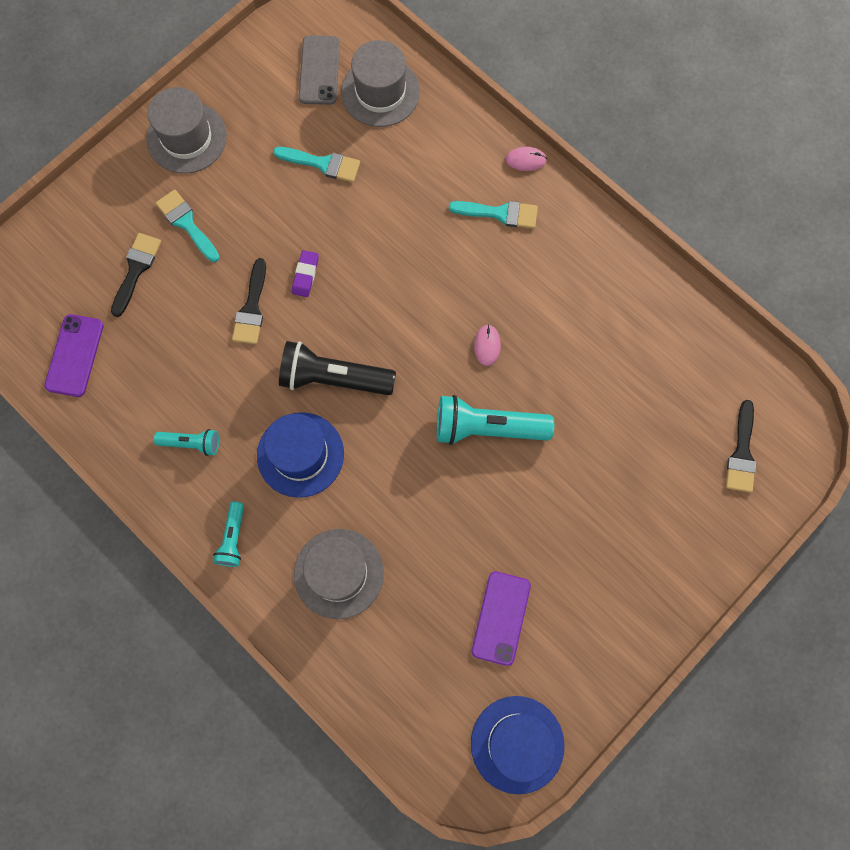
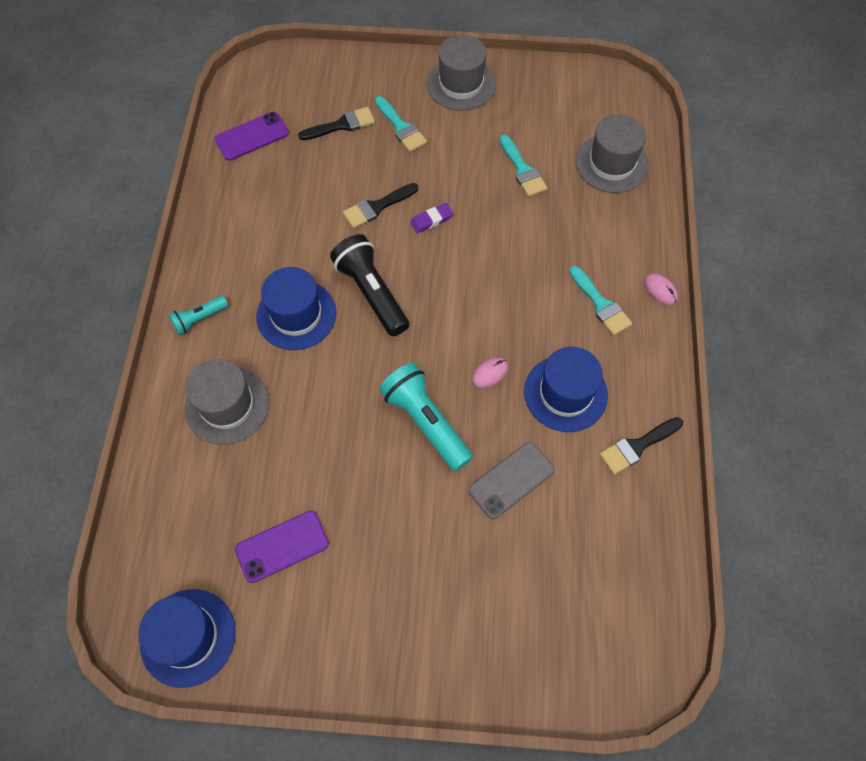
camera: 50 degrees right, 10 degrees down
(186, 223) = (401, 127): turquoise brush -> turquoise brush turned 135 degrees clockwise
(191, 443) = (248, 244): turquoise flashlight -> none
(319, 70) = (588, 118): grey phone -> grey phone (511, 480)
(552, 304) = (565, 393): none -> blue hat
(742, 453) = (580, 636): black brush -> black brush (637, 446)

